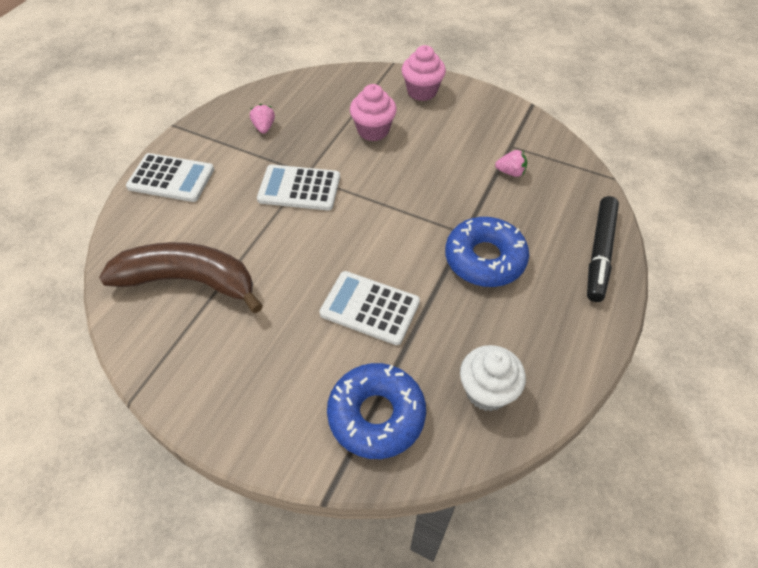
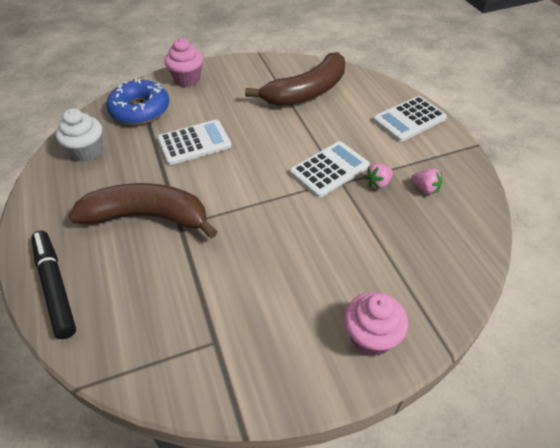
camera: 135 degrees right, 5 degrees down
(373, 130) = (349, 253): pink cupcake -> pink cupcake (187, 79)
(485, 259) = (148, 217): blue donut -> brown banana
(510, 172) = (189, 308): pink strawberry -> pink strawberry (378, 183)

